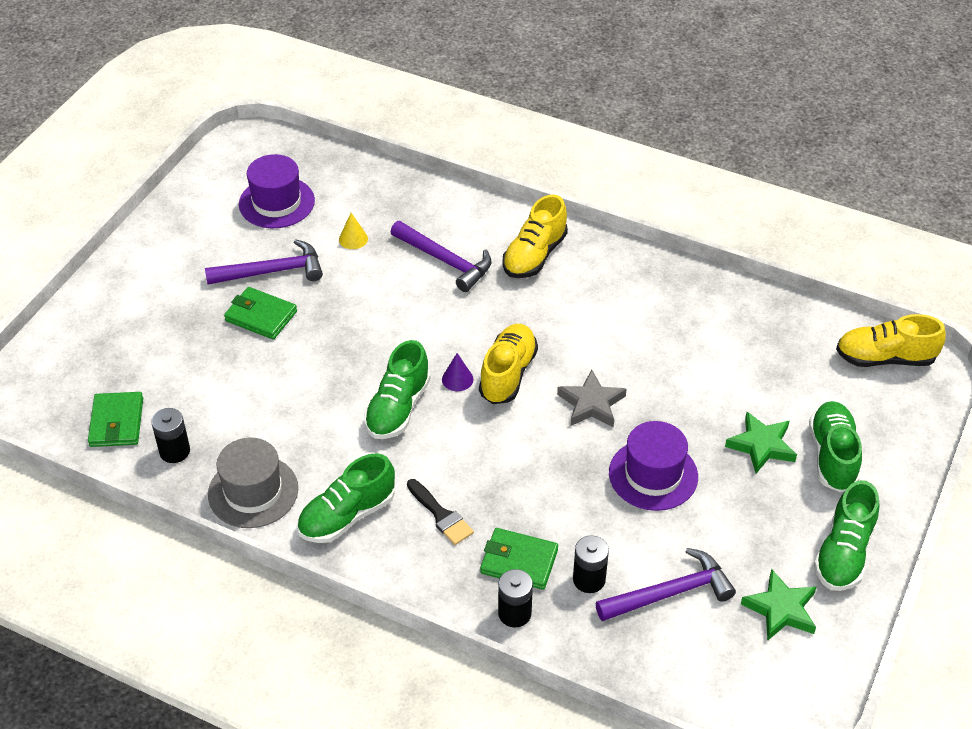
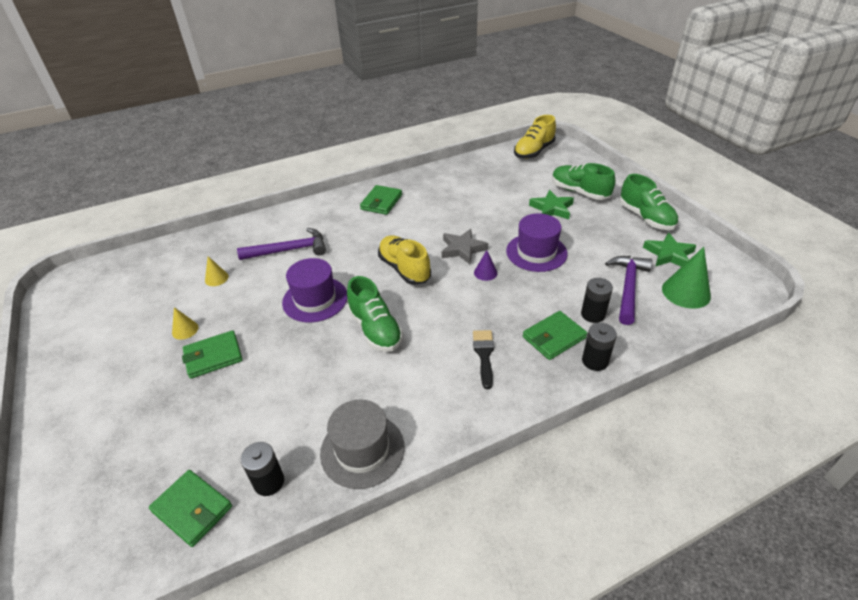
camera: 50 degrees left, 5 degrees down
(272, 271) = (185, 330): purple hammer -> yellow cone
(276, 202) = (134, 297): purple hat -> purple hat (315, 299)
(347, 516) = (439, 404): green shoe -> none
(441, 515) = (484, 354): black brush -> black brush turned 90 degrees counterclockwise
(457, 379) = (383, 291): purple cone -> purple cone (485, 272)
(534, 255) = (333, 217): yellow shoe -> none
(605, 278) = (381, 202): none -> green wallet
(716, 654) = (686, 292): none -> green cone

